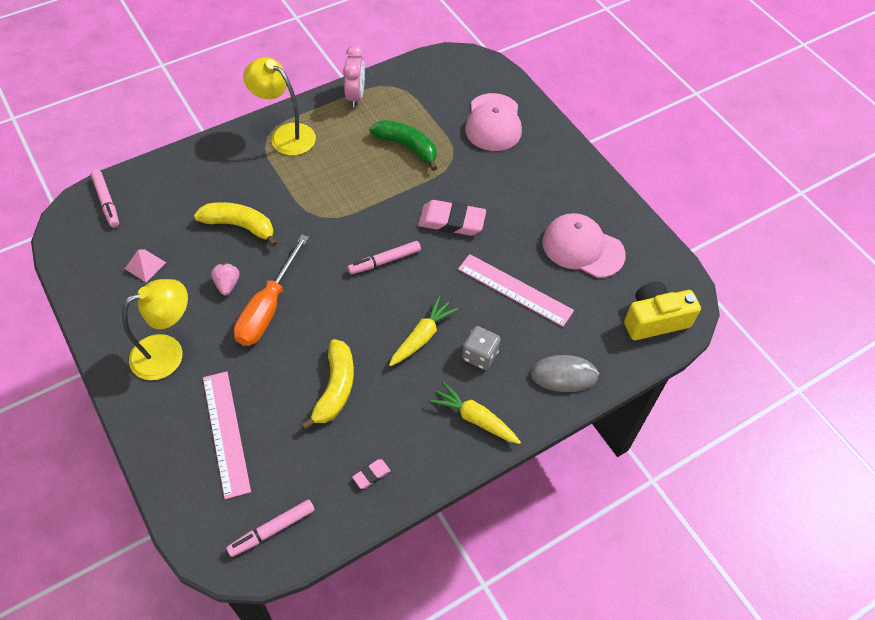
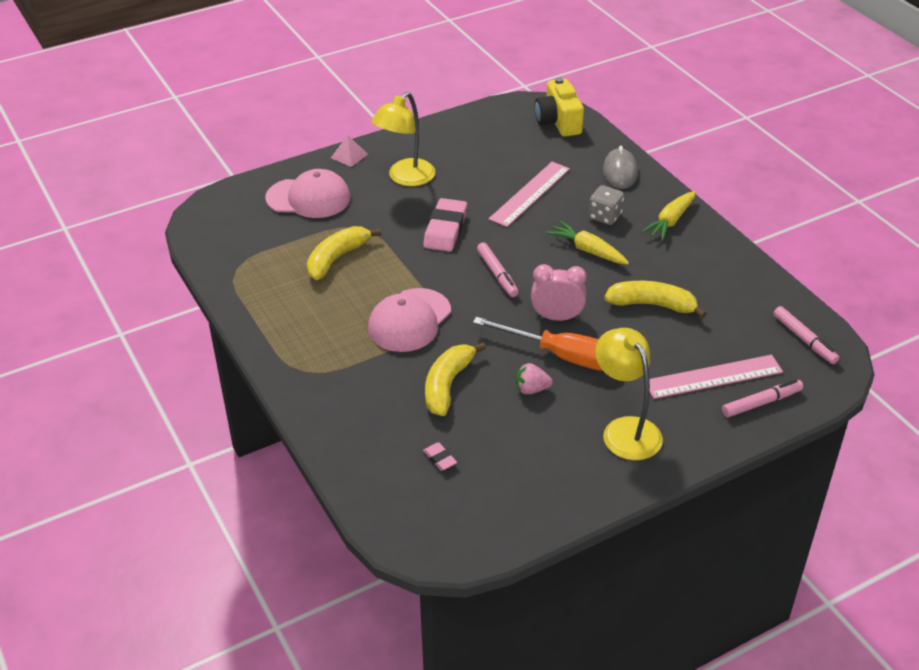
camera: 85 degrees left, 15 degrees down
(106, 202) = (403, 513): pink marker -> pink marker (761, 403)
(145, 265) = (506, 462): pink pyramid -> pink pyramid (349, 156)
(285, 135) = (305, 355): yellow lamp -> yellow lamp (405, 178)
(355, 96) = (248, 298): pink clock -> pink clock (557, 317)
(371, 475) = (737, 281): pink eraser -> pink eraser (440, 459)
(407, 147) = (337, 258): green banana -> yellow banana
(582, 248) = (480, 153): pink cap -> pink cap (409, 320)

